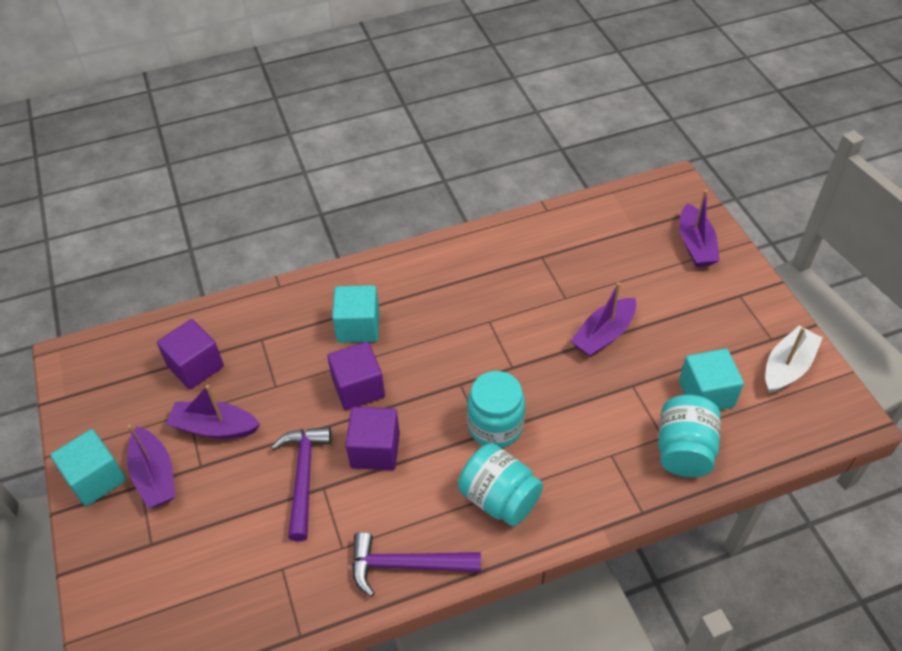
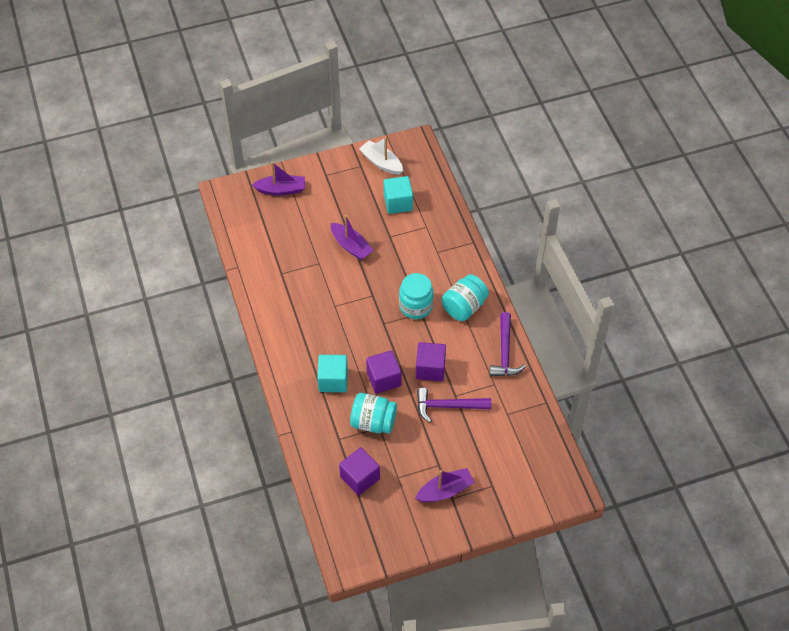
camera: 90 degrees left, 5 degrees up
(96, 478) = (446, 525): turquoise cube -> none
(215, 427) = (410, 460): purple boat -> none
(684, 450) = (435, 218): turquoise jar -> turquoise jar (373, 422)

